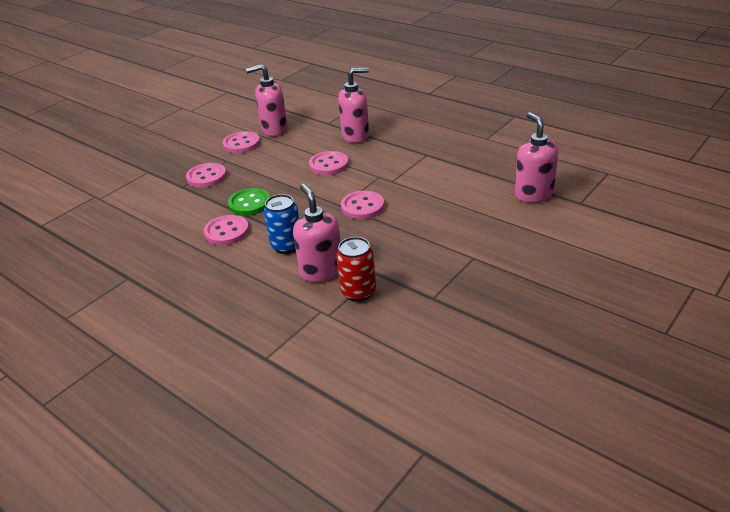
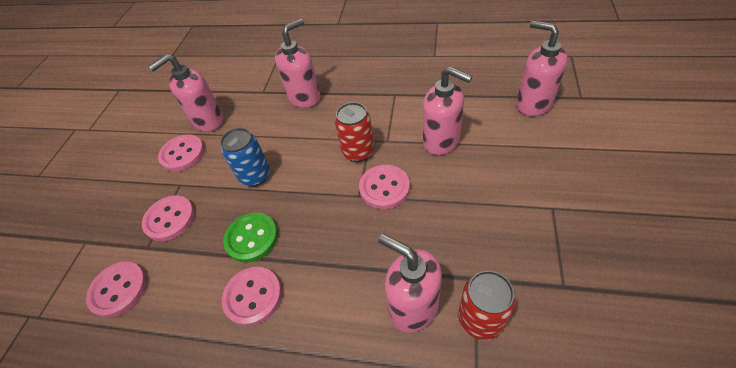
camera: 25 degrees left, 15 degrees up
(286, 246) = (343, 285): blue can -> blue can (255, 175)
(328, 165) = (304, 145): pink button -> pink button (119, 290)
(364, 180) = (358, 152): none -> red can
(433, 194) = (441, 141): none -> pink soap dispenser

